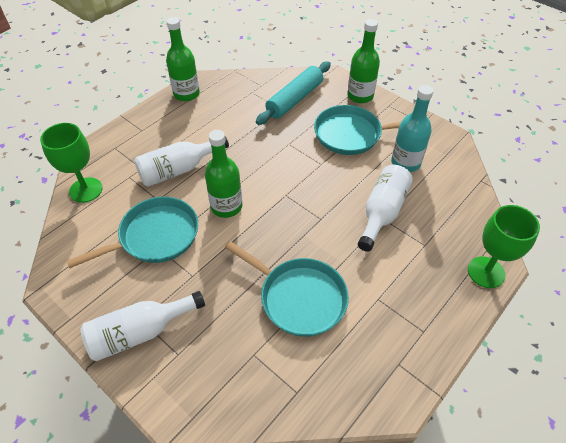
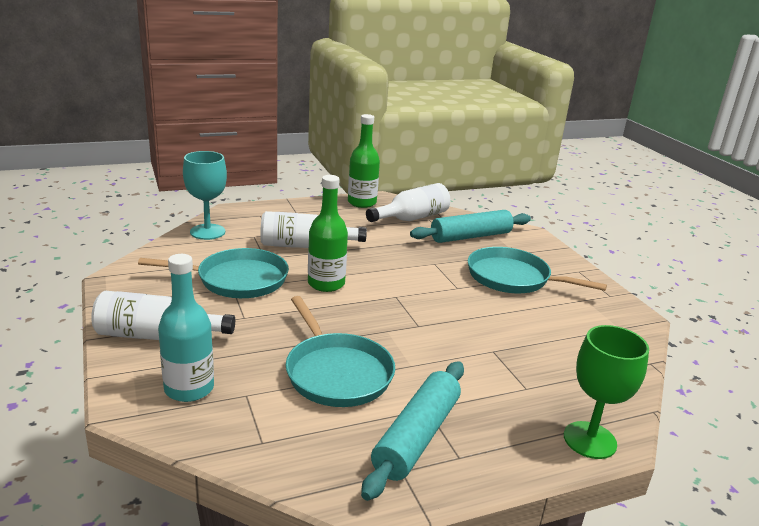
camera: 25 degrees right, 25 degrees down
(86, 190) = (207, 232): green goblet -> turquoise goblet
(360, 96) = (549, 255): green bottle -> none
(382, 212) = (495, 345): white bottle -> white bottle (412, 218)
(388, 329) = (417, 437): none -> turquoise rolling pin
(405, 163) = (560, 318): turquoise bottle -> turquoise bottle (189, 388)

